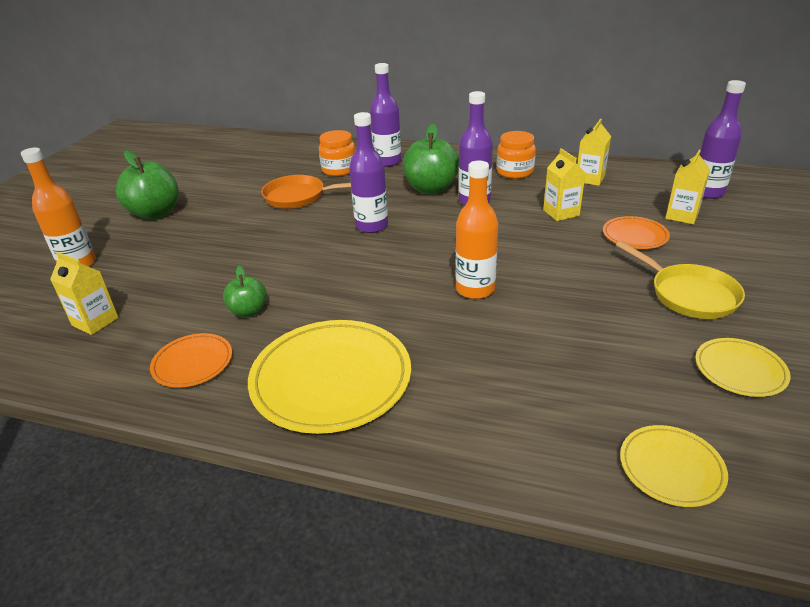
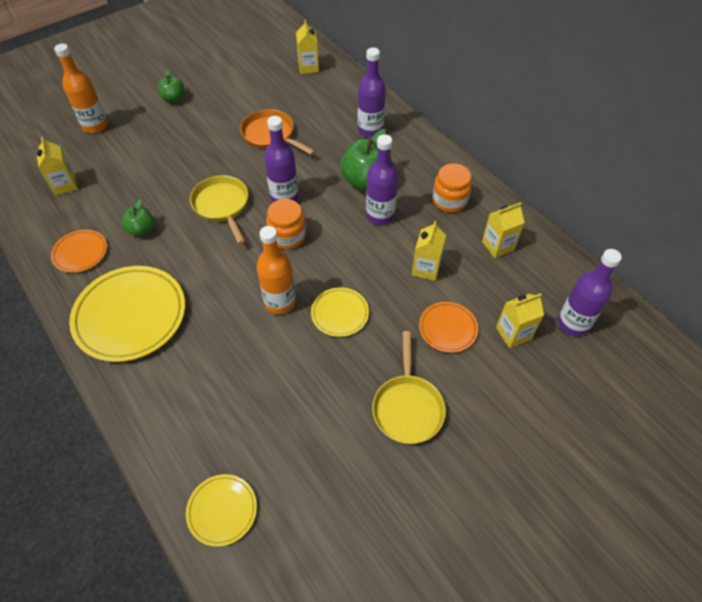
camera: 35 degrees right, 20 degrees up
(155, 213) = (173, 99): green apple -> green apple, size x0.56
(274, 149) = (308, 67): none -> yellow carton
(316, 256) = (222, 206): none -> yellow pan
(339, 170) = (327, 119): orange jar -> orange jar (287, 236)
(740, 370) = (351, 486): yellow plate -> yellow plate (340, 313)

